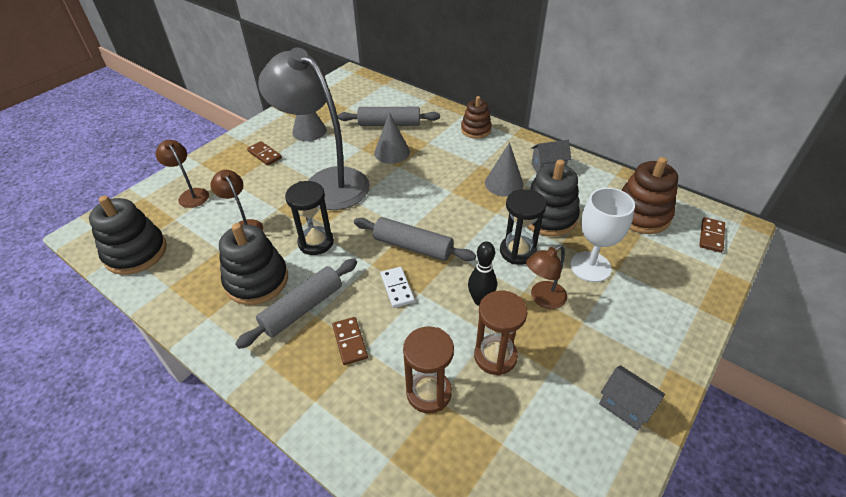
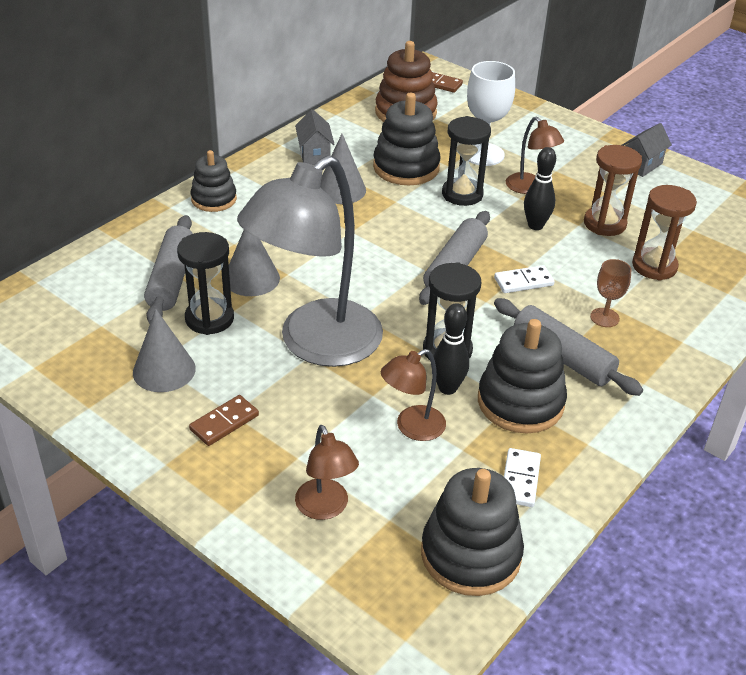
camera: 90 degrees left, 5 degrees down
(185, 277) = (520, 479): none -> white domino
(191, 194) = (325, 508): brown lamp -> brown lamp turned 75 degrees counterclockwise
(277, 243) = (447, 388): none -> black bowling pin
(350, 342) = (604, 317): brown domino -> brown goblet
(352, 141) = (209, 319): none -> black hourglass
(475, 130) = (214, 199): brown stacking toy -> black stacking toy

